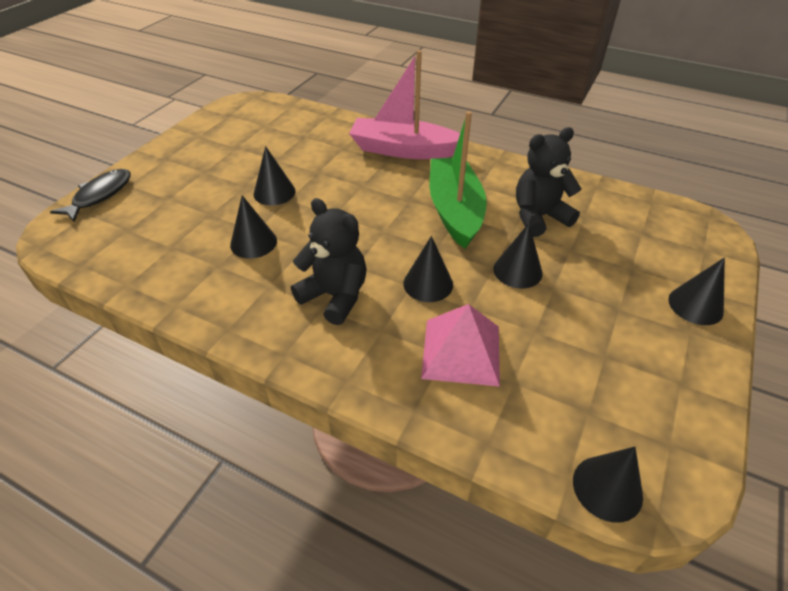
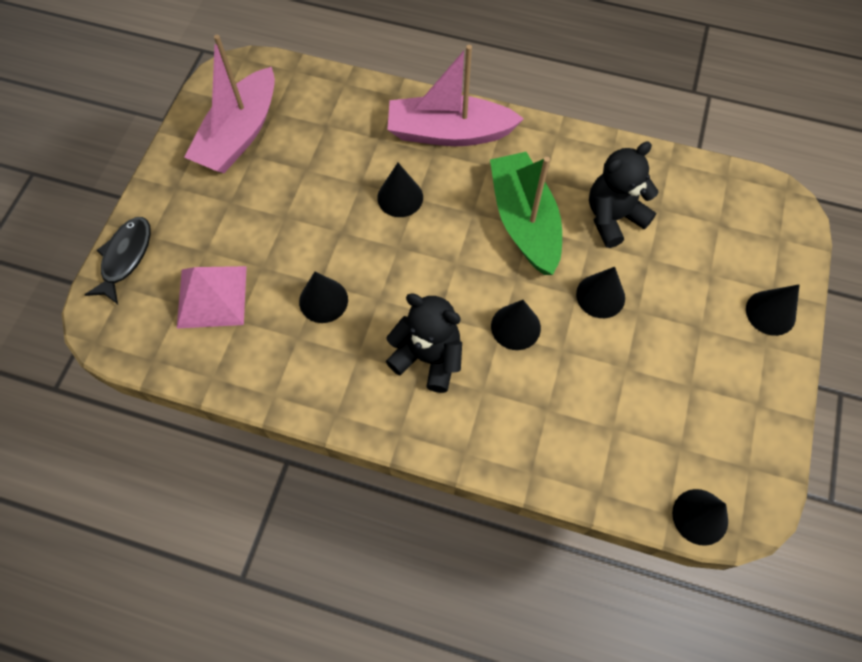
camera: 10 degrees left, 20 degrees up
(232, 134) = (239, 134): none -> pink boat
(274, 192) = (321, 223): black cone -> black cone (400, 197)
(461, 351) = (561, 402): pink pyramid -> pink pyramid (212, 296)

